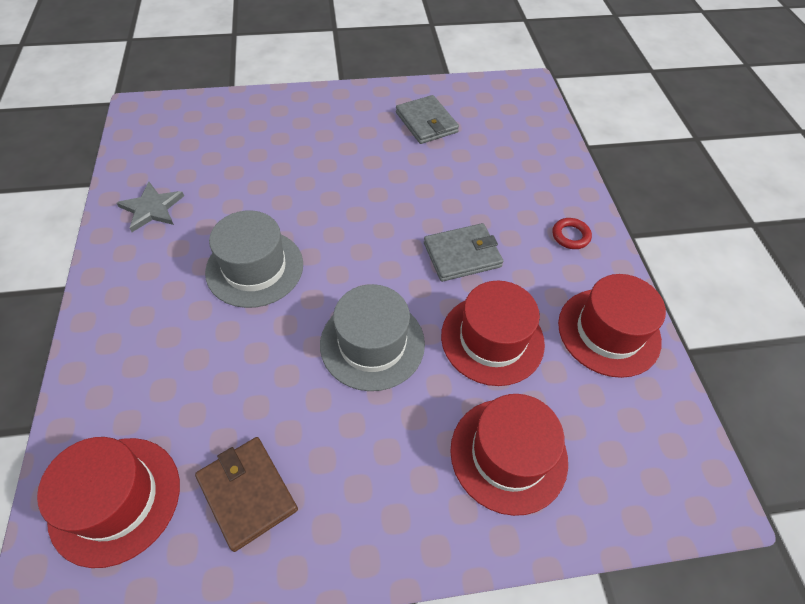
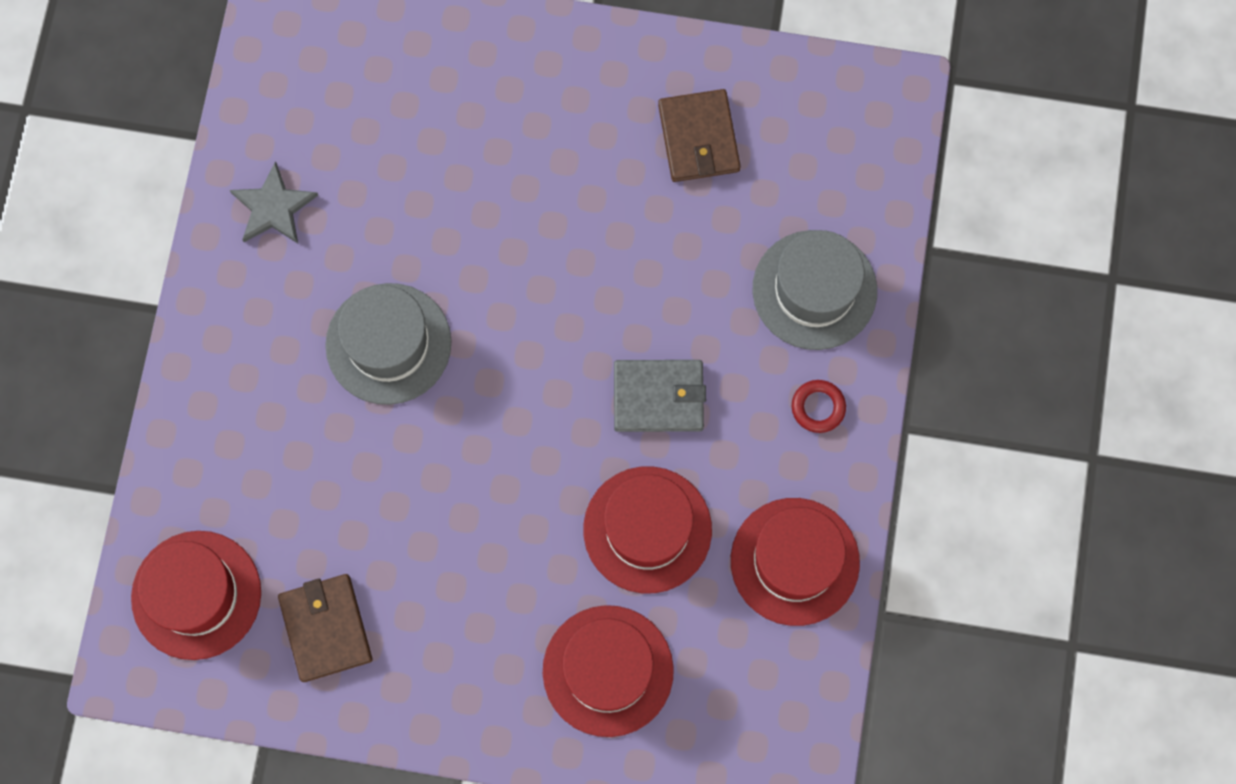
camera: 20 degrees right, 20 degrees up
(372, 343) = (503, 494): grey hat -> grey hat (814, 290)
(426, 122) = (698, 138): grey wallet -> brown wallet

